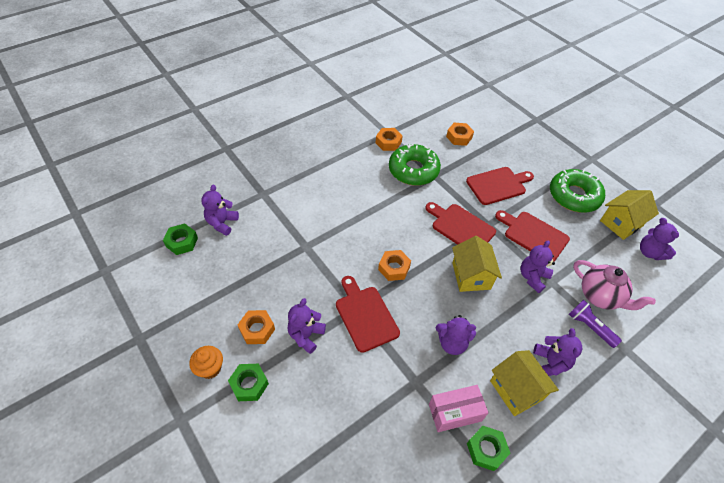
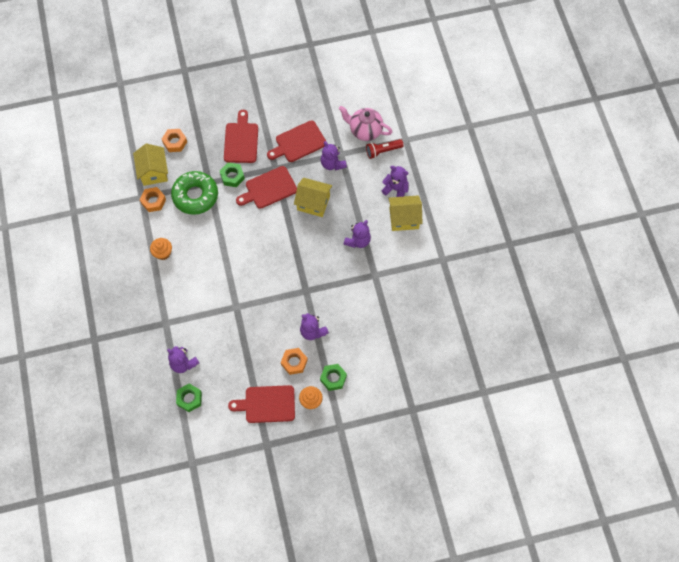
camera: 65 degrees left, 15 degrees up
(338, 167) = (163, 253): none -> orange cupcake
(365, 315) = (314, 287): red cutting board -> red cutting board (267, 404)
(394, 268) = (284, 252): orange nut -> none
(455, 412) = (402, 261): pink box -> none
(486, 449) = (430, 254): green nut -> green nut (232, 176)
(574, 196) = (277, 93): green donut -> none
(589, 327) = (383, 151): purple flashlight -> red flashlight
(600, 296) = (365, 130): pink teapot -> pink teapot turned 135 degrees counterclockwise
(621, 223) = (315, 78): yellow house -> yellow house (153, 172)
(650, 252) = (347, 76): purple teddy bear -> none

